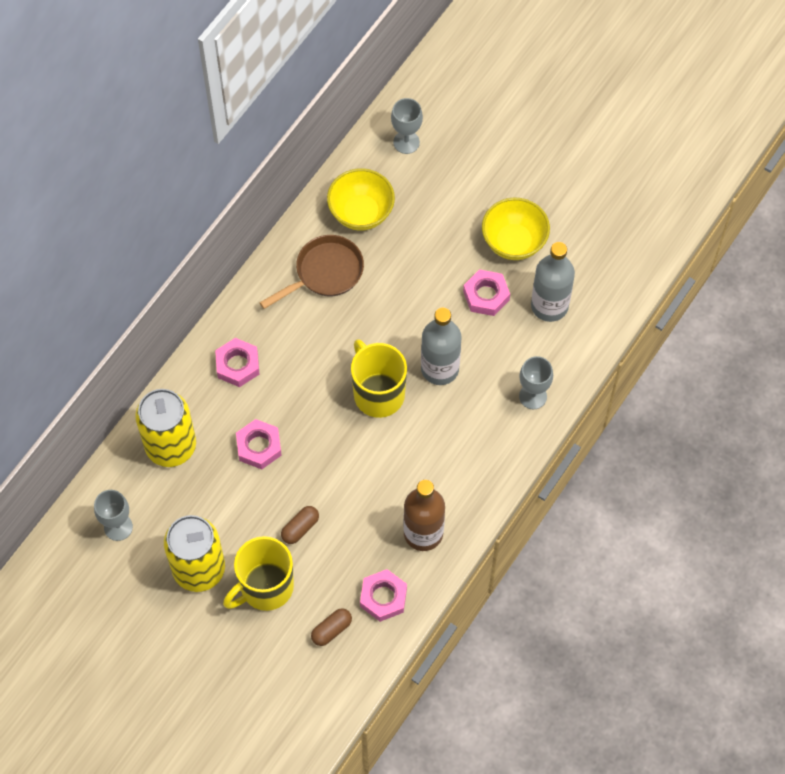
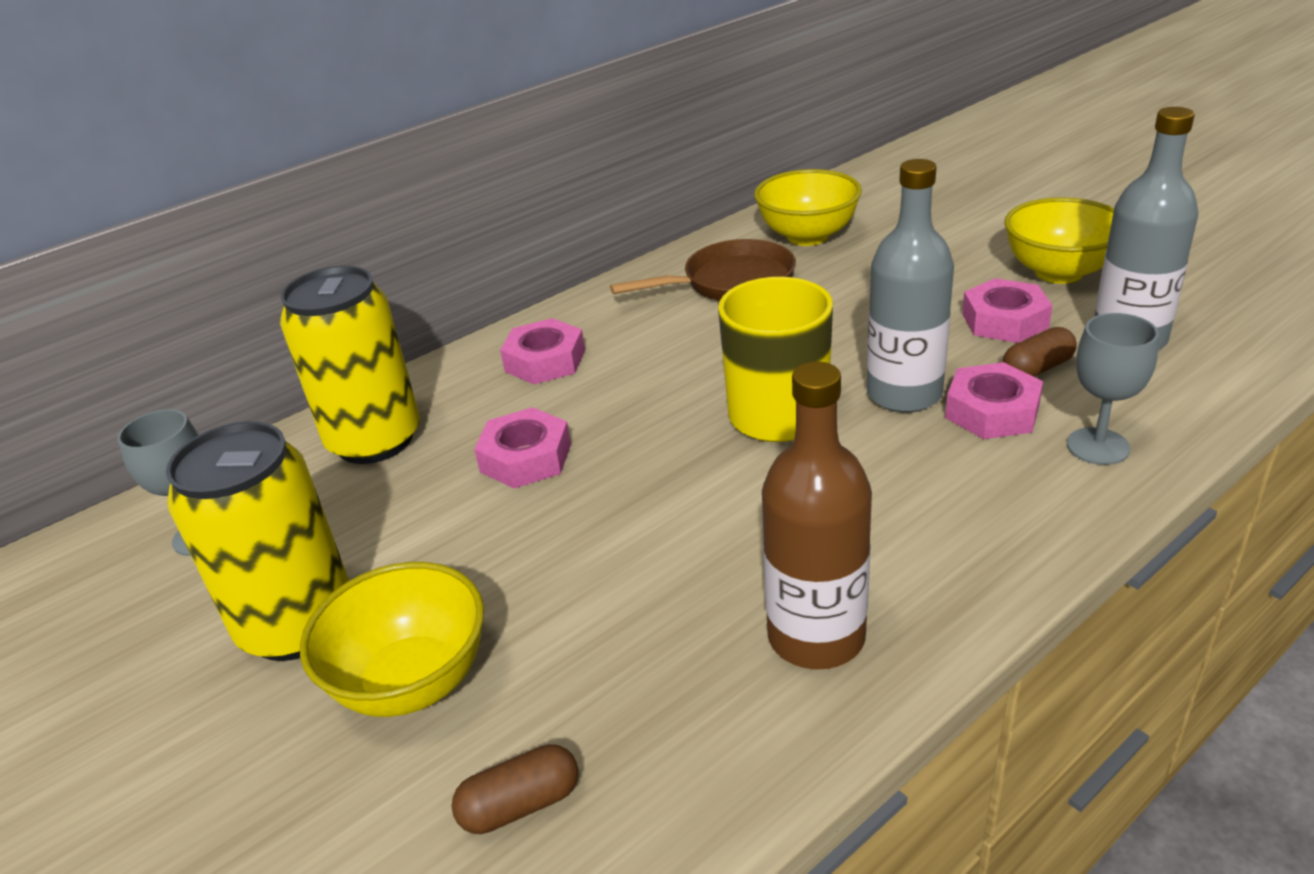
camera: 20 degrees right, 30 degrees down
(265, 587) = (412, 682): yellow mug -> yellow bowl
(300, 528) = (542, 587): brown capsule -> brown capsule (1037, 369)
(383, 597) = (680, 754): pink nut -> pink nut (992, 411)
(406, 142) = (892, 187): grey goblet -> none

